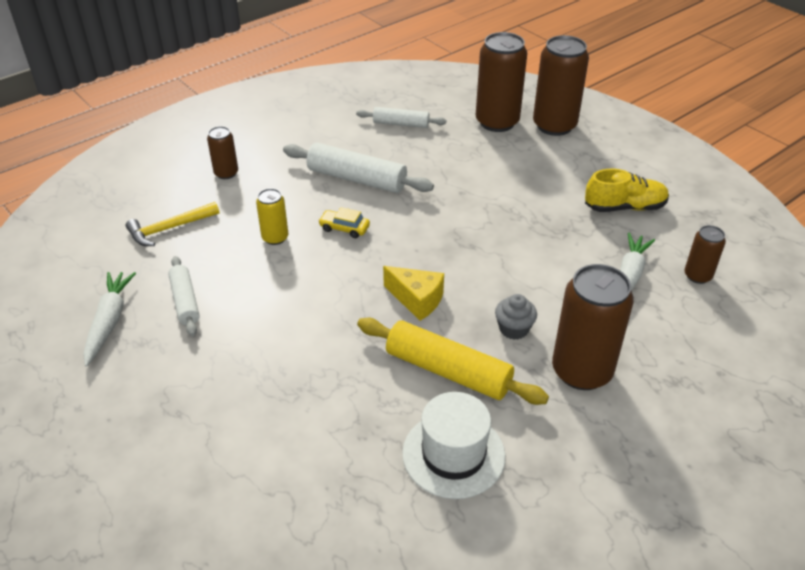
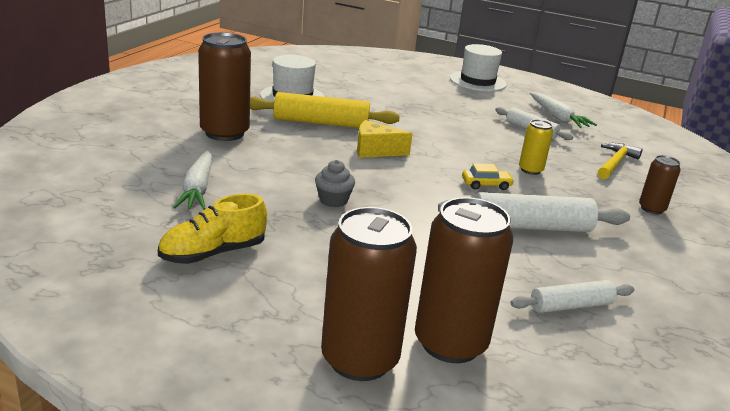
camera: 150 degrees right, 15 degrees down
(96, 452) = (477, 81): none -> white hat
(514, 329) = (287, 146): grey cupcake -> grey cupcake (333, 200)
(697, 276) = (122, 201): brown can -> none

